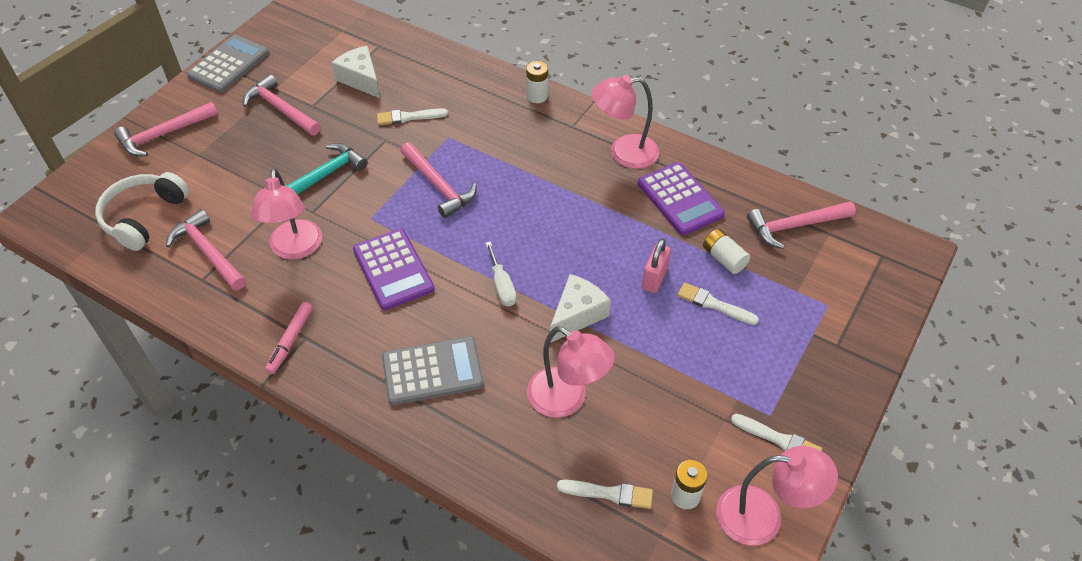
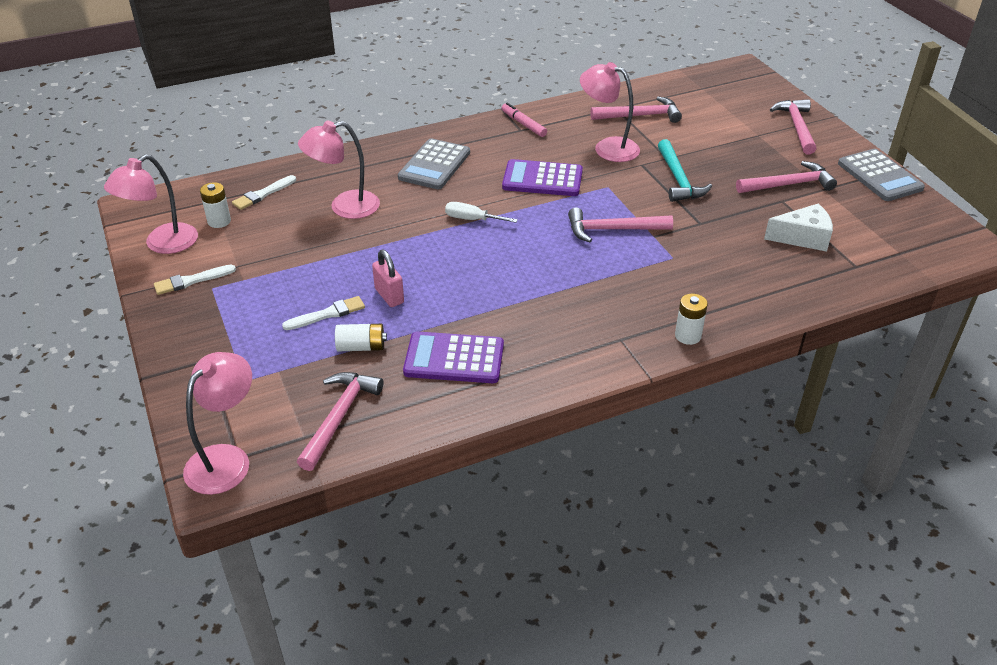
camera: 125 degrees right, 10 degrees down
(144, 217) = (702, 101): white headphones -> none
(408, 117) = (721, 245): white brush -> none
(577, 315) = (404, 241): white cheese -> none
(623, 153) = (550, 354): pink lamp -> pink lamp (226, 459)

